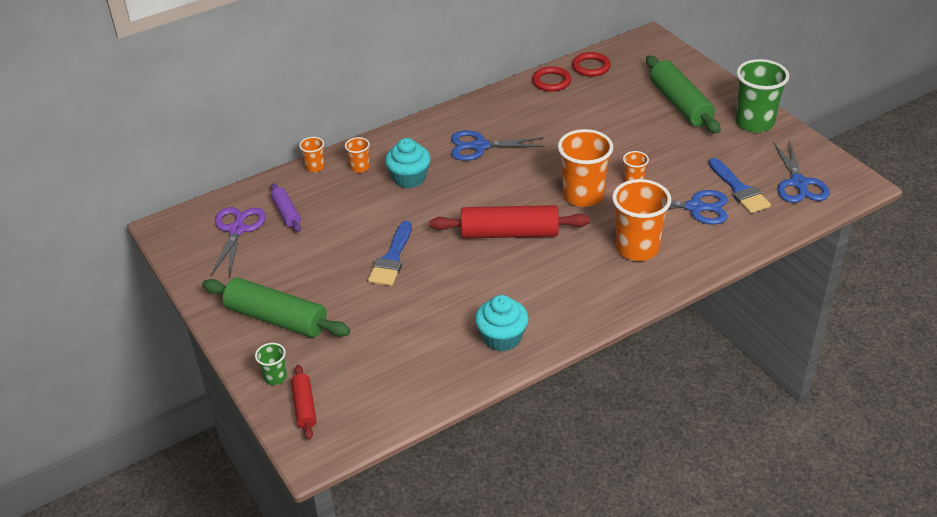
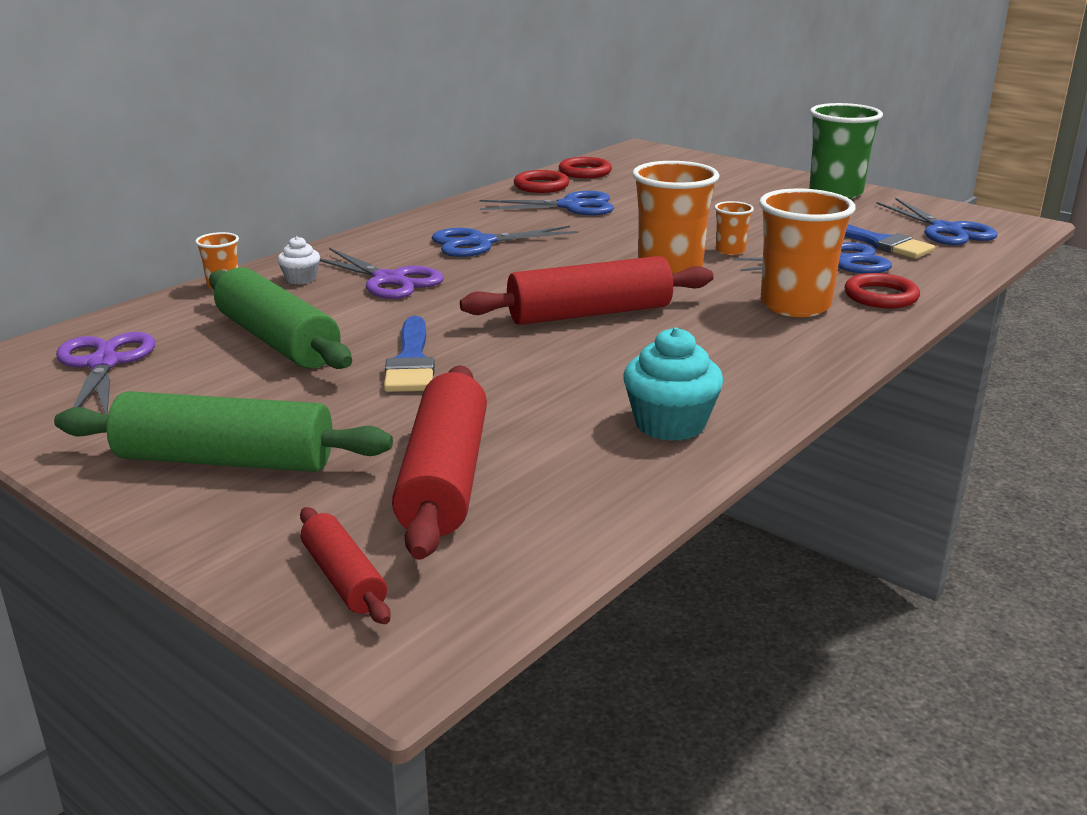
camera: 20 degrees left, 15 degrees down
(275, 377) = (257, 543): green cup -> none
(286, 213) = (192, 335): purple rolling pin -> none
(360, 168) = (301, 279): orange cup -> white cupcake
(372, 354) = (445, 478): none -> red rolling pin
(409, 178) = (389, 280): turquoise cupcake -> purple scissors
(558, 111) = (570, 206): none -> blue scissors
(680, 104) = (727, 188): green rolling pin -> green rolling pin (277, 340)
(697, 249) = (881, 296): none -> red ring

